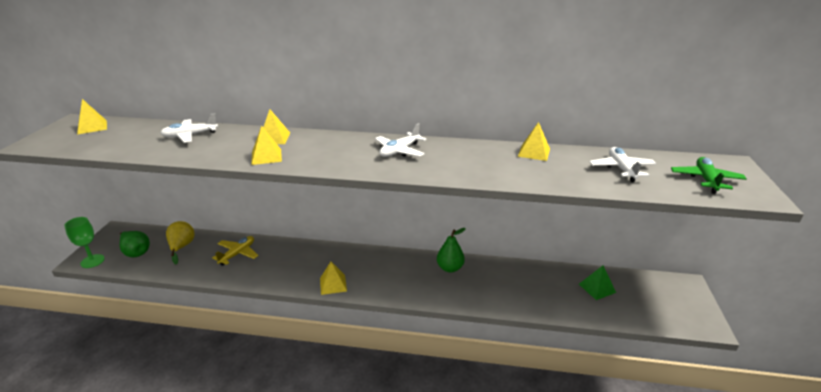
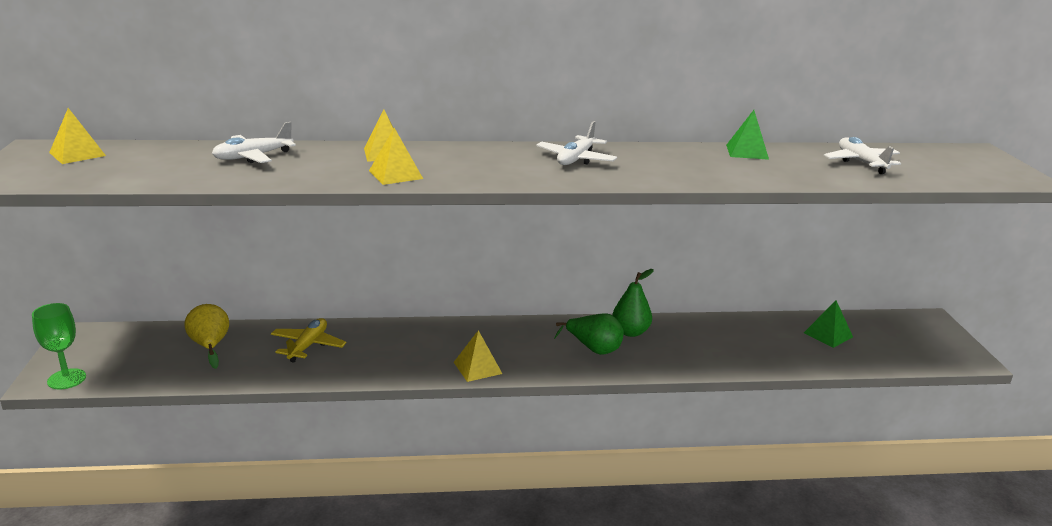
camera: 15 degrees left, 5 degrees down
(136, 252) = (135, 360): green pear -> green pear (593, 349)
(534, 152) = (747, 152): yellow pyramid -> green pyramid
(706, 180) = (959, 167): green plane -> none

